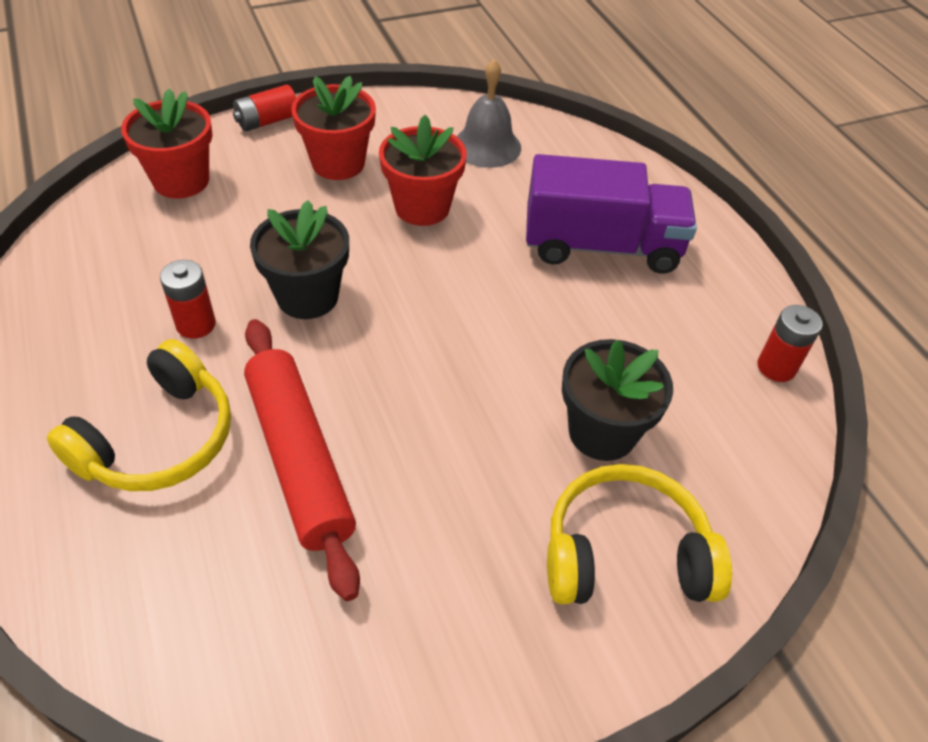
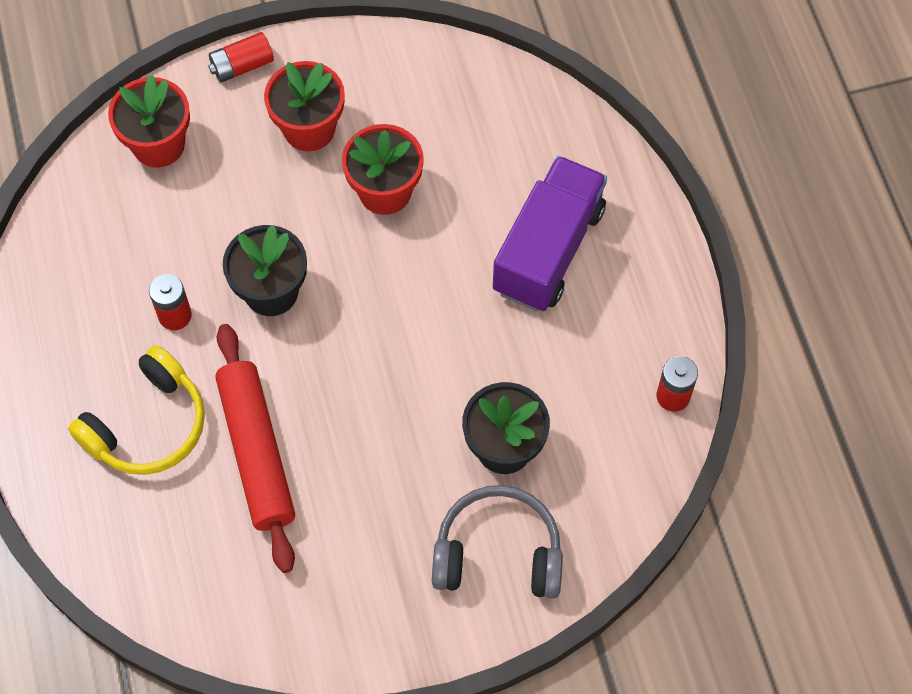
camera: 10 degrees right, 15 degrees up
(487, 146) = (460, 112): grey bell -> none
(601, 246) = (548, 250): purple truck -> purple truck turned 75 degrees counterclockwise
(625, 553) = (498, 553): yellow headphones -> grey headphones

